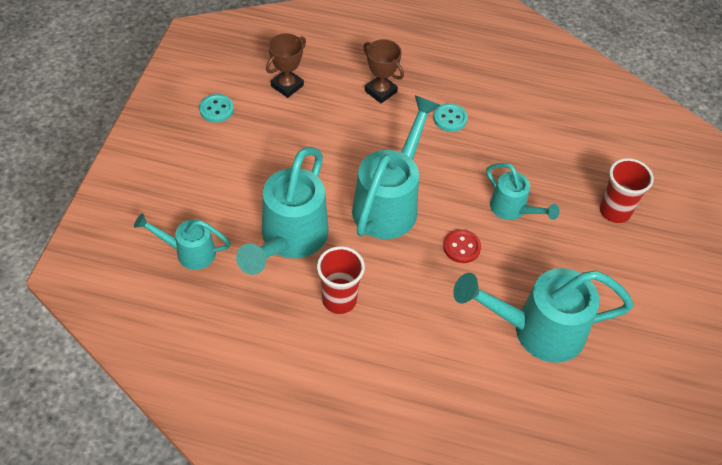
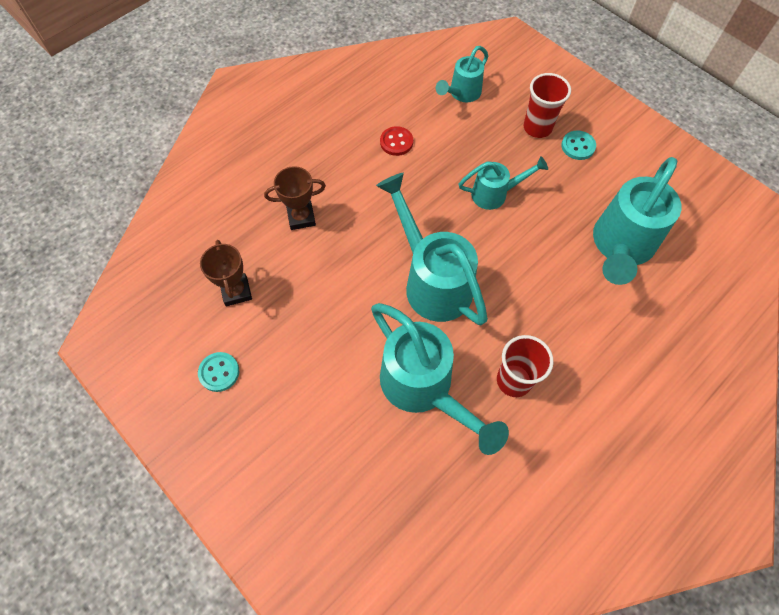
camera: 55 degrees left, 10 degrees up
(189, 252) = (383, 491): turquoise watering can -> turquoise watering can (461, 94)
(450, 118) = (370, 182): turquoise button -> turquoise button (578, 146)
(461, 247) = (511, 253): red button -> red button (396, 142)

